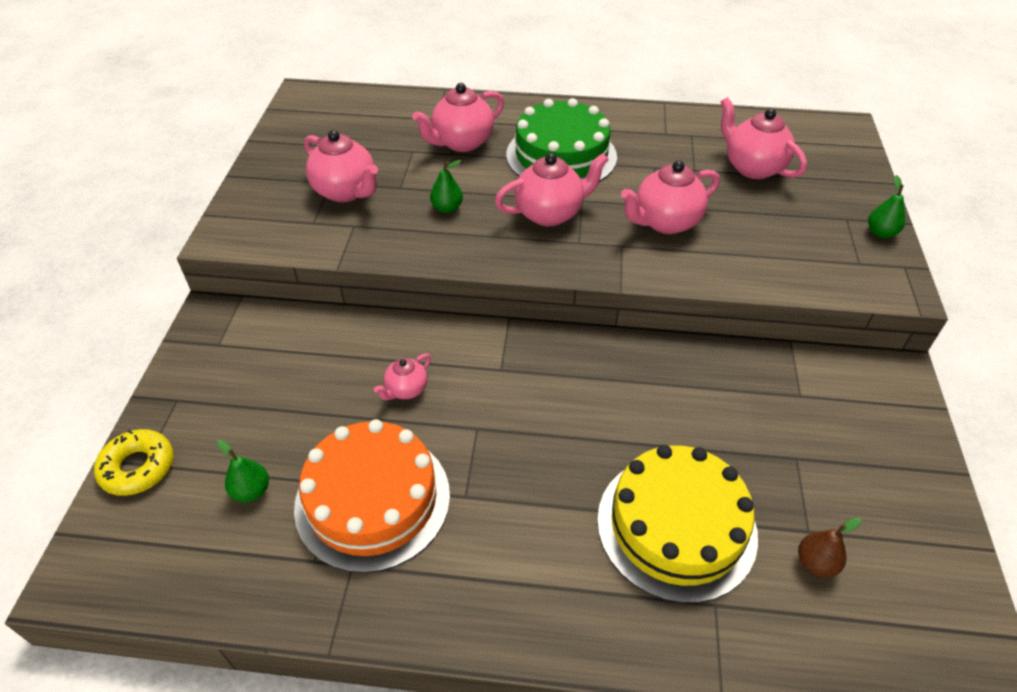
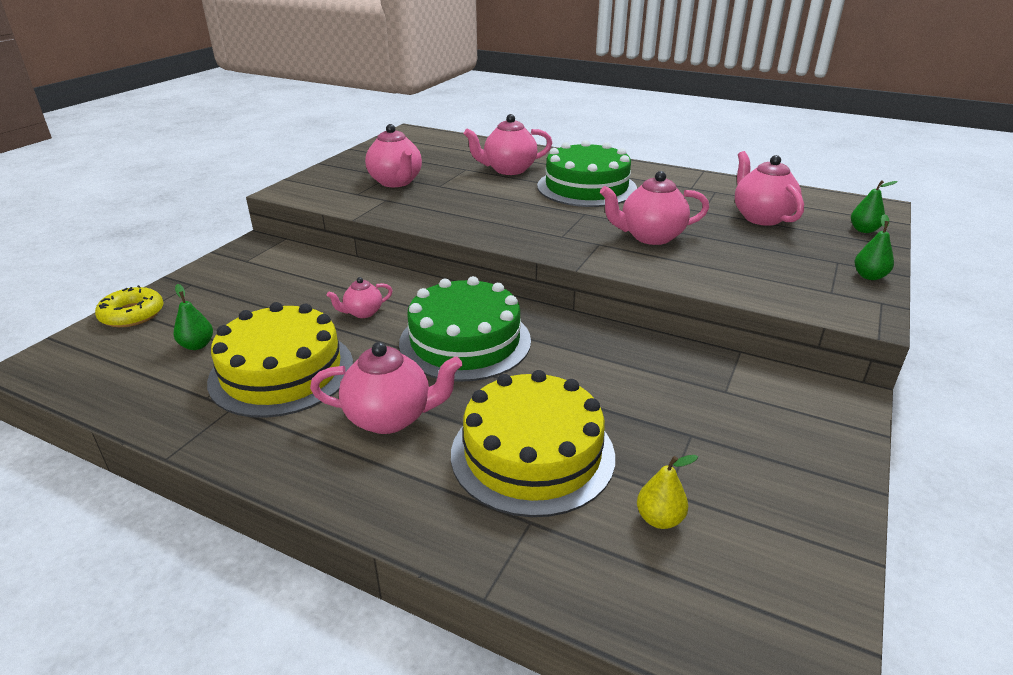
camera: 20 degrees right, 15 degrees down
(373, 500) = (282, 372): orange cake -> yellow cake
(447, 208) = (466, 201): green pear -> green pear (863, 230)
(535, 400) = (465, 341): none -> green cake
(550, 213) = (550, 217): pink teapot -> pink teapot (390, 418)
(815, 563) = (659, 519): brown pear -> yellow pear

